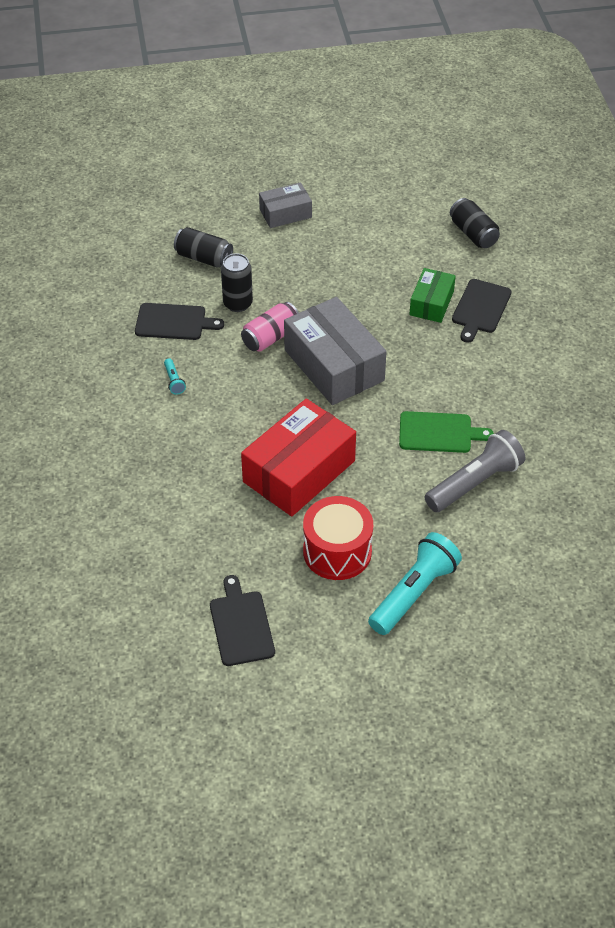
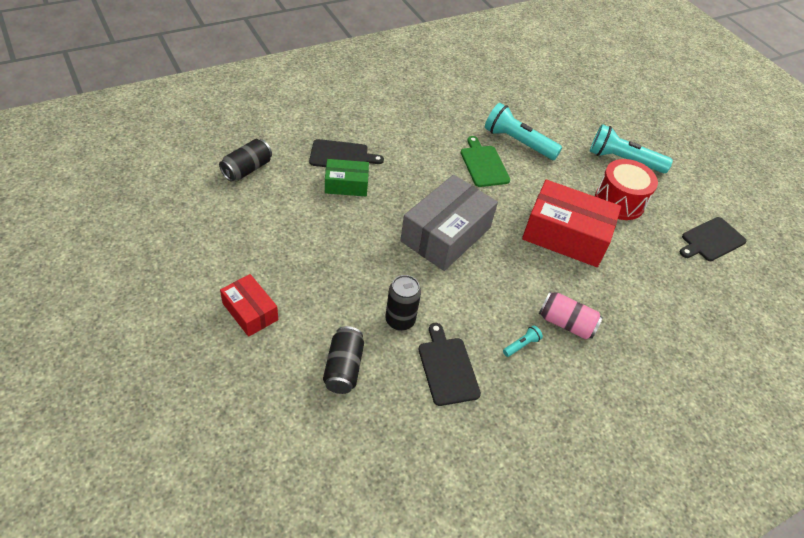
camera: 115 degrees left, 0 degrees up
(271, 337) = (433, 284): pink can -> pink can (566, 323)
(285, 213) = (250, 311): grey box -> red box
(475, 483) = (518, 142): grey flashlight -> turquoise flashlight

